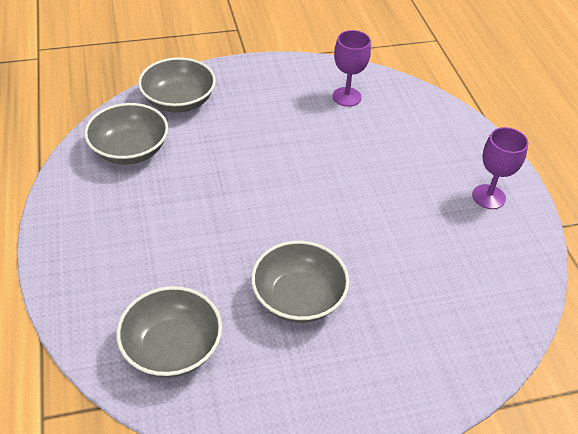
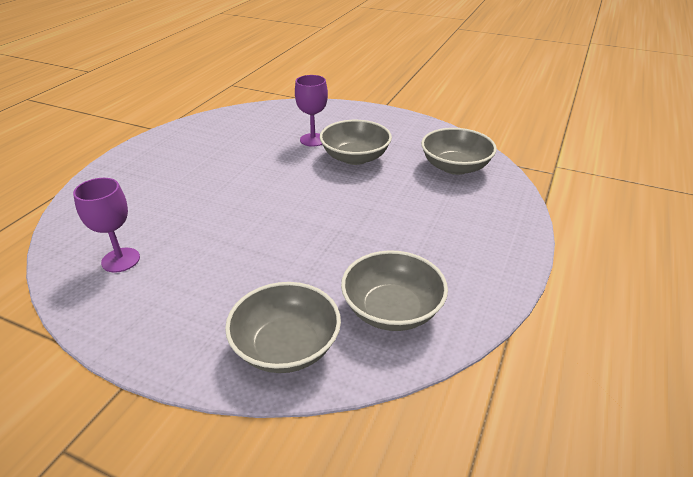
camera: 140 degrees left, 10 degrees down
(488, 197) = (164, 151): purple goblet -> purple goblet (313, 140)

